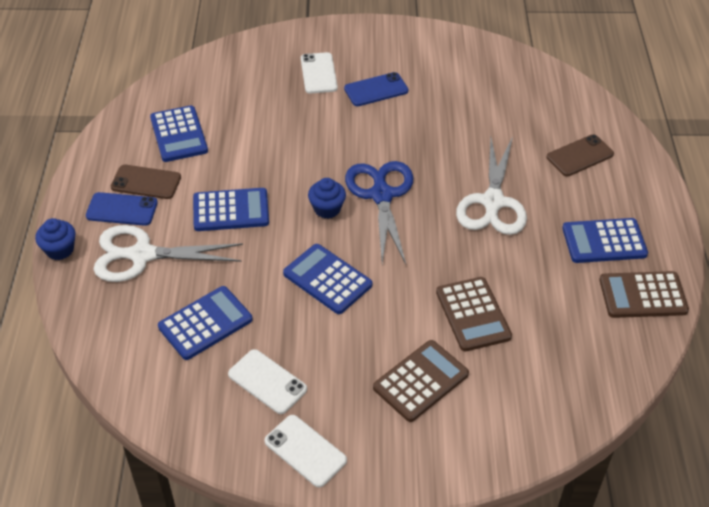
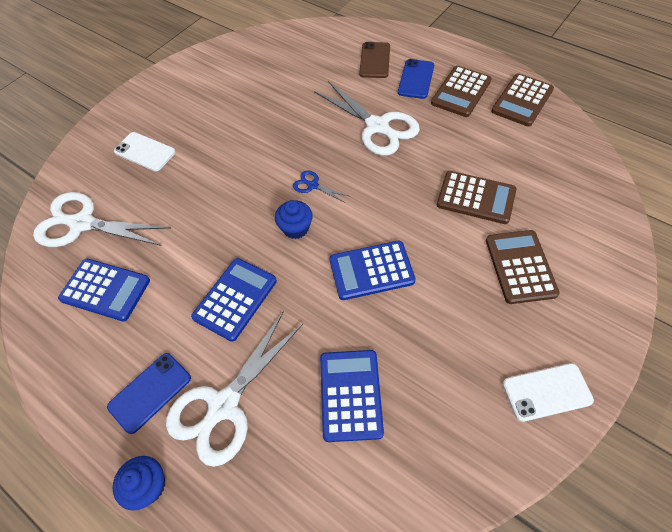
camera: 50 degrees left, 10 degrees up
(146, 182) = (136, 351): brown phone -> none
(221, 84) = (82, 223): none -> white scissors
(267, 381) = (452, 380): white phone -> none
(376, 90) = (201, 128): blue phone -> blue phone (416, 79)
(381, 195) = (312, 185): blue scissors -> blue scissors, size x0.45
(604, 241) = (461, 92): blue calculator -> brown calculator

